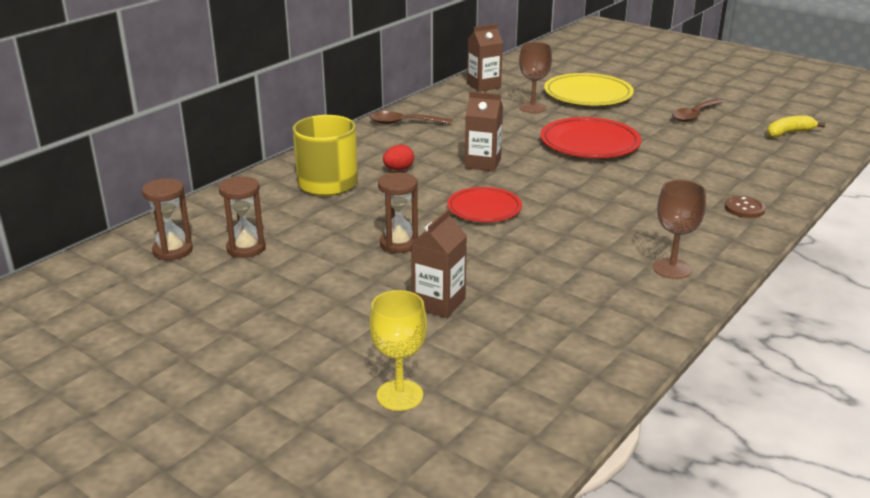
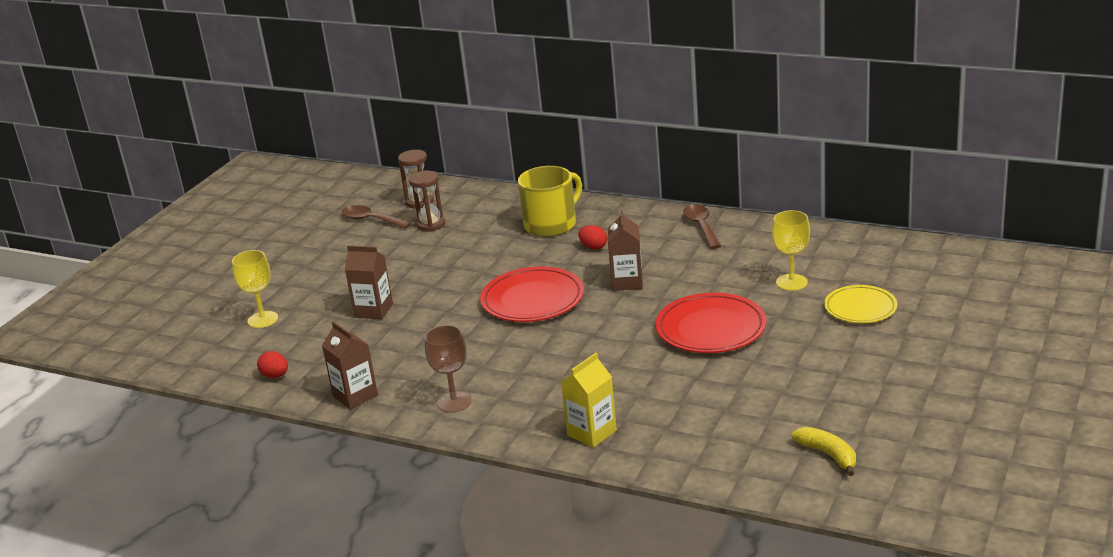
camera: 80 degrees right, 0 degrees up
(399, 244) = (457, 277): brown hourglass -> none
(484, 86) = (839, 244): brown carton -> brown carton (355, 396)
(484, 208) = (532, 300): red plate -> red plate, size x1.54
(532, 108) = (791, 282): brown goblet -> yellow goblet
(565, 389) = (275, 376): none -> red egg
(588, 95) = (860, 308): yellow plate -> yellow plate, size x0.65
(694, 115) = (842, 384): brown spoon -> brown spoon (371, 220)
(744, 208) = (591, 433): brown button -> yellow carton

